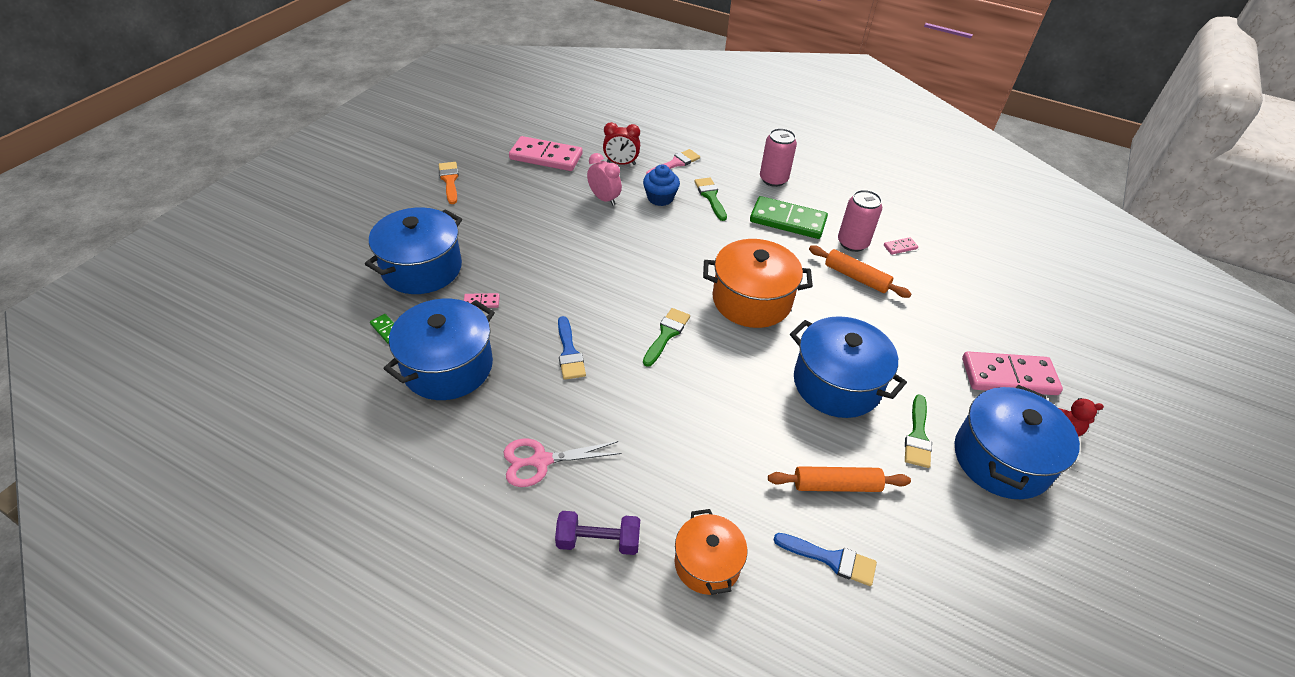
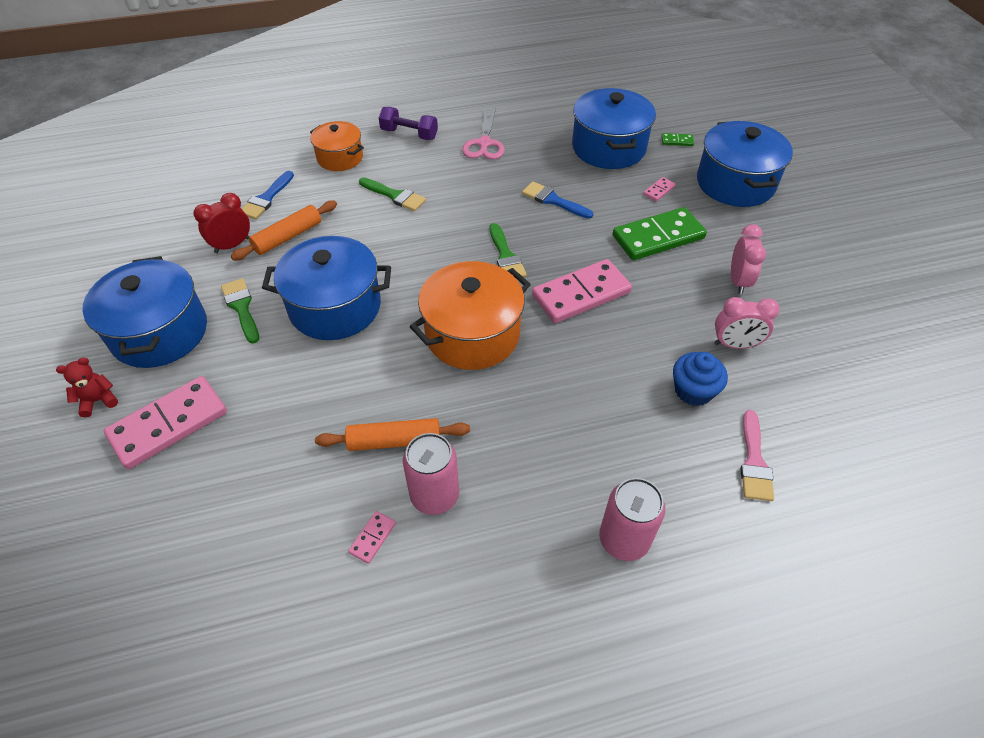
camera: 140 degrees right, 5 degrees up
(449, 181) = (870, 258): orange brush -> none
(541, 461) = (484, 143): pink scissors -> pink scissors turned 150 degrees clockwise
(544, 220) = (738, 281): none -> pink clock
(546, 157) = (866, 352): pink domino -> pink domino (581, 294)
(598, 541) = (409, 134): purple dumbbell -> purple dumbbell turned 60 degrees clockwise
(621, 163) = (798, 408): red clock -> red clock (232, 245)
(710, 197) = (652, 438): green brush -> green brush (395, 196)
(787, 221) = (536, 471): green domino -> green domino (658, 237)
(831, 559) = (266, 198): blue brush -> blue brush turned 45 degrees counterclockwise

